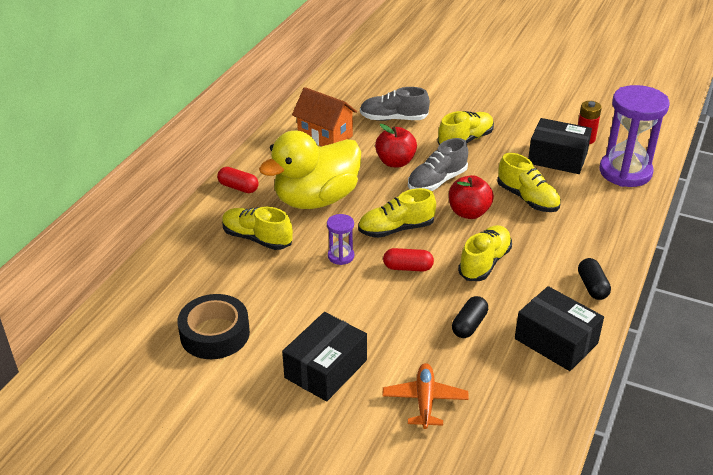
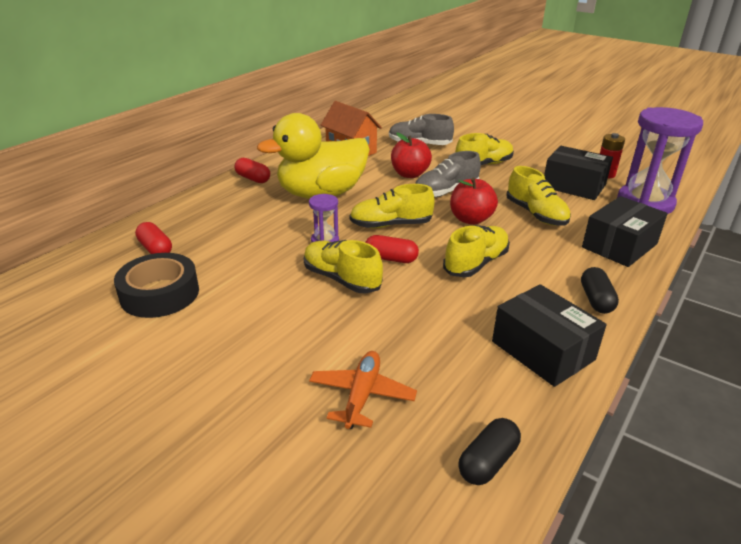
camera: 10 degrees right, 5 degrees down
(184, 287) = (155, 249): none -> red capsule
(257, 238) = (249, 218): yellow shoe -> yellow shoe (341, 279)
(326, 369) = (260, 344): black box -> black box (619, 246)
(469, 325) = (441, 320): black capsule -> black capsule (488, 462)

